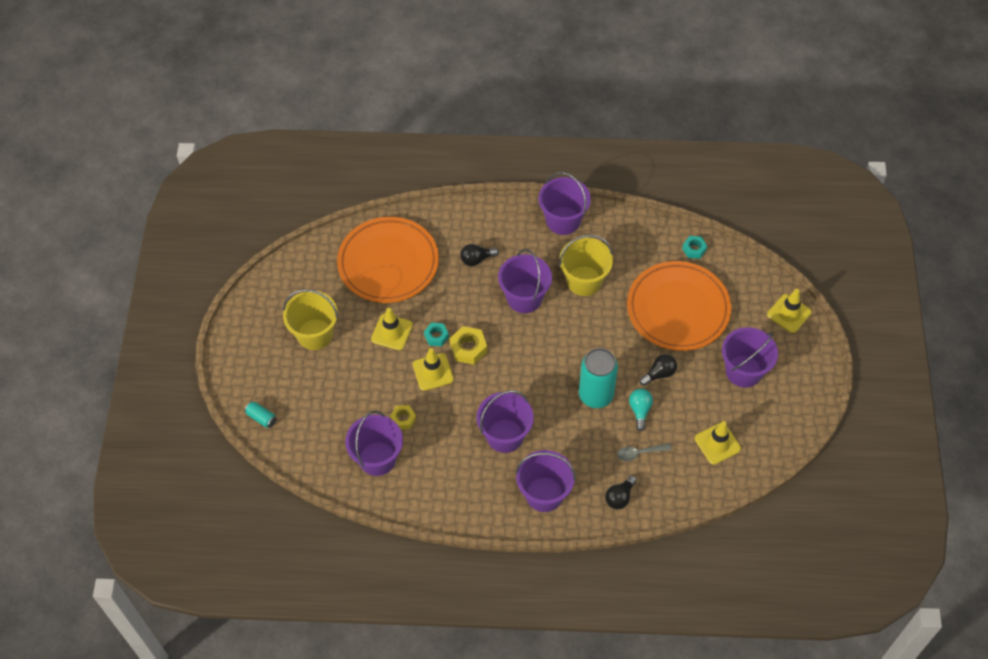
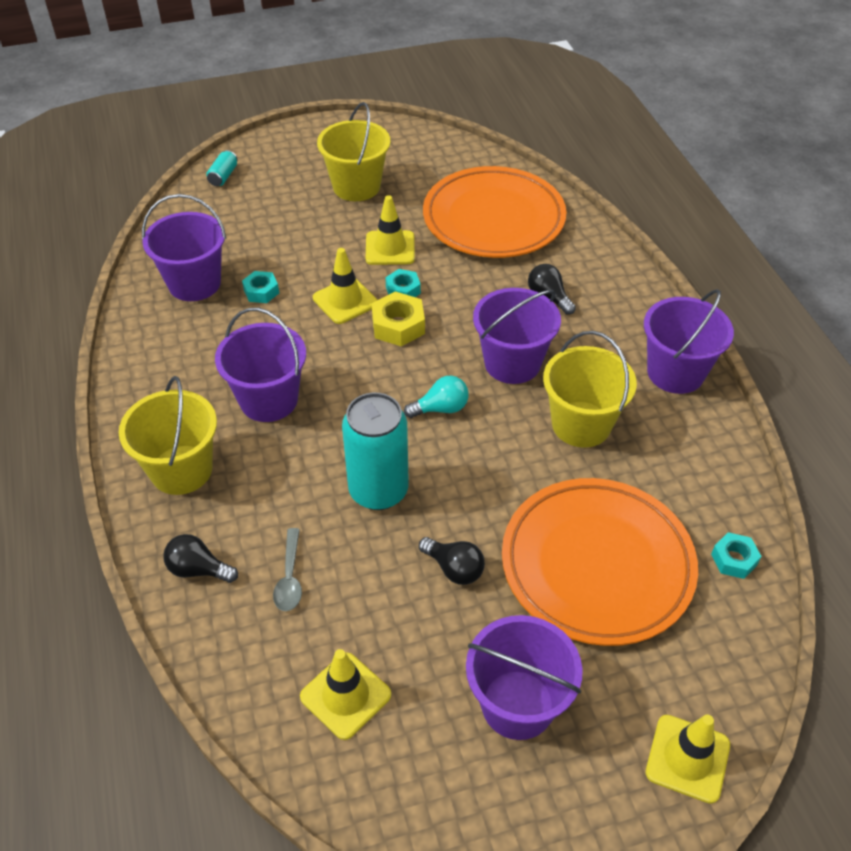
camera: 70 degrees right, 10 degrees down
(403, 419) = (261, 291): yellow nut -> turquoise nut
(544, 494) = (181, 470): purple bucket -> yellow bucket
(639, 453) = (290, 577): grey spoon -> grey spoon turned 150 degrees counterclockwise
(640, 410) = (371, 558): turquoise light bulb -> turquoise light bulb (441, 408)

